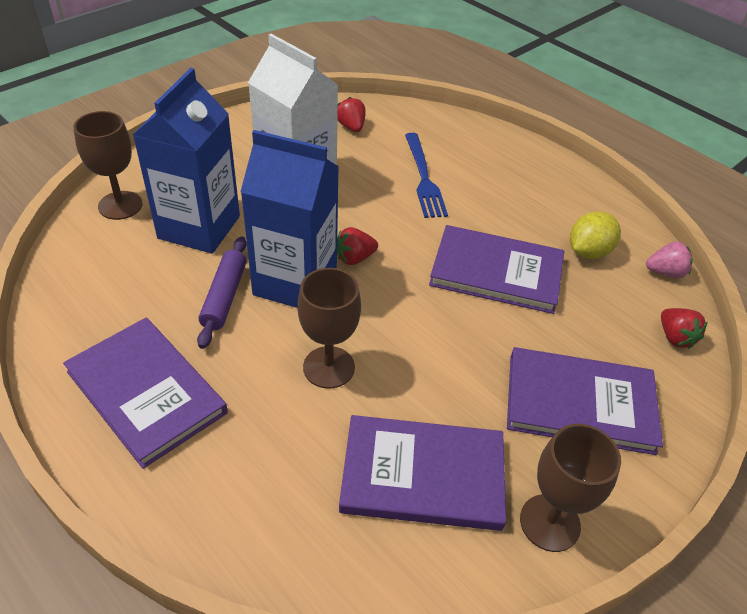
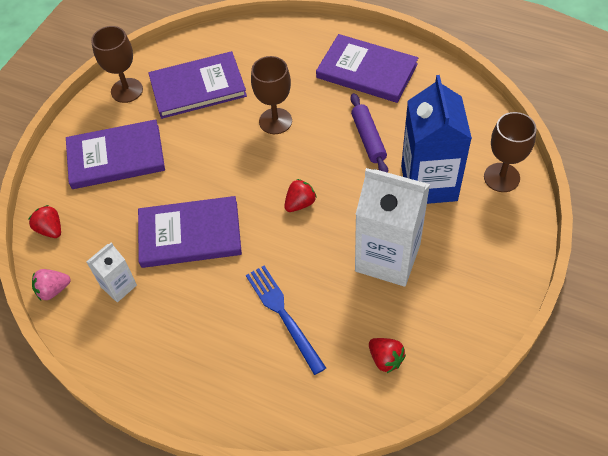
camera: 165 degrees right, 10 degrees up
(295, 282) = (330, 167): blue carton -> none
(588, 252) = (119, 286): yellow lemon -> white carton

